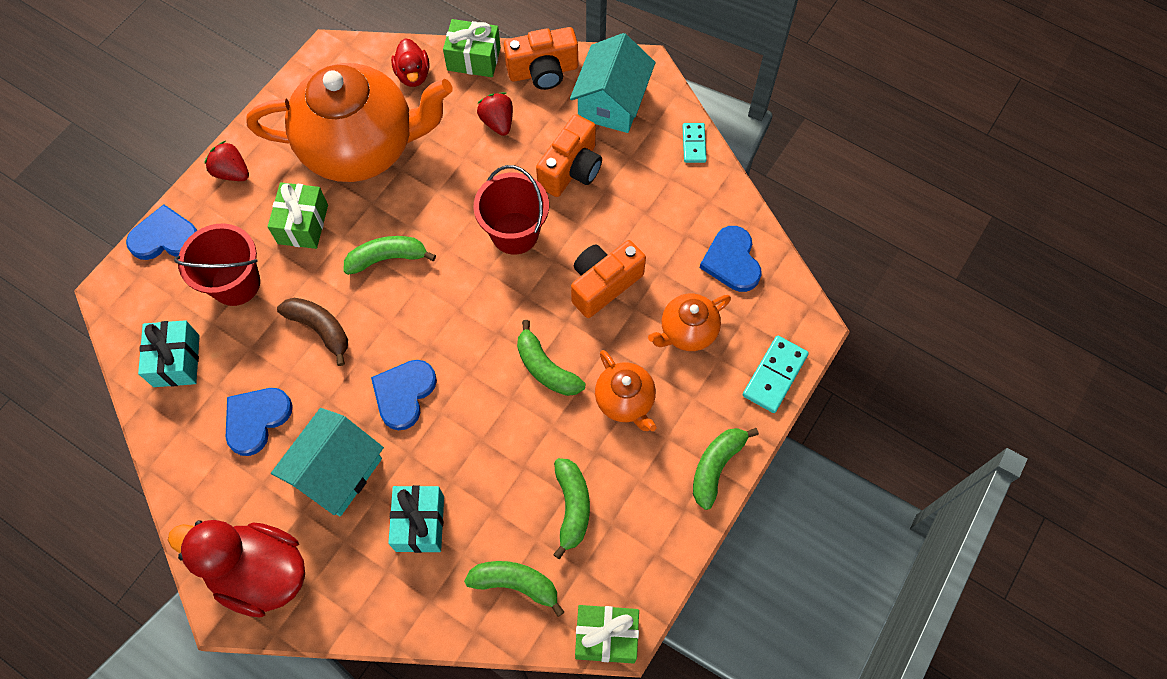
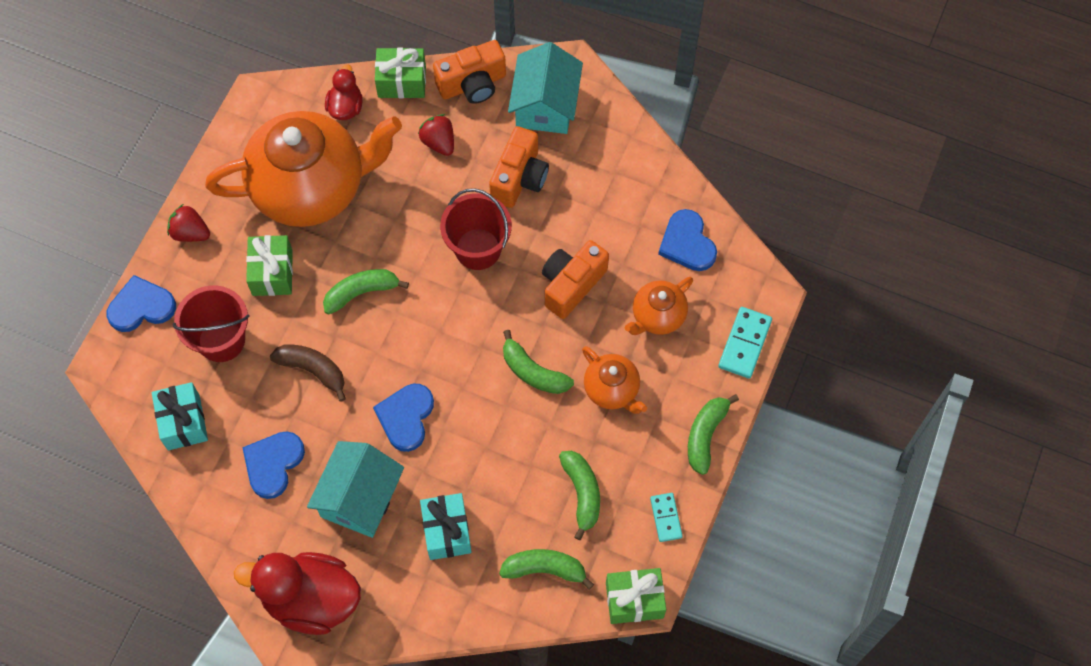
camera: 10 degrees left, 0 degrees up
(413, 75) = (345, 107): red duck -> red duck turned 150 degrees counterclockwise
(694, 144) = (631, 135): turquoise domino -> turquoise domino (666, 518)

